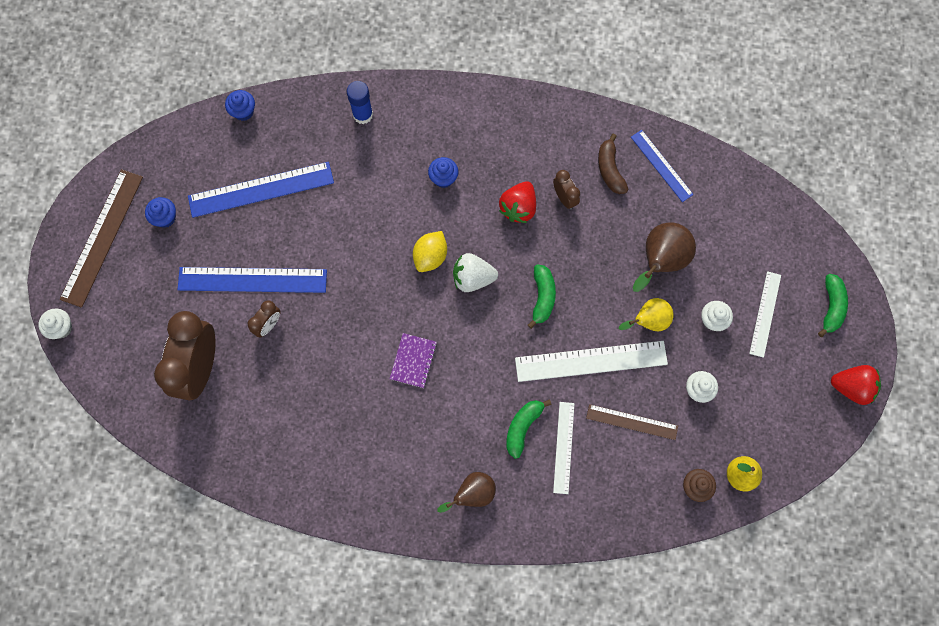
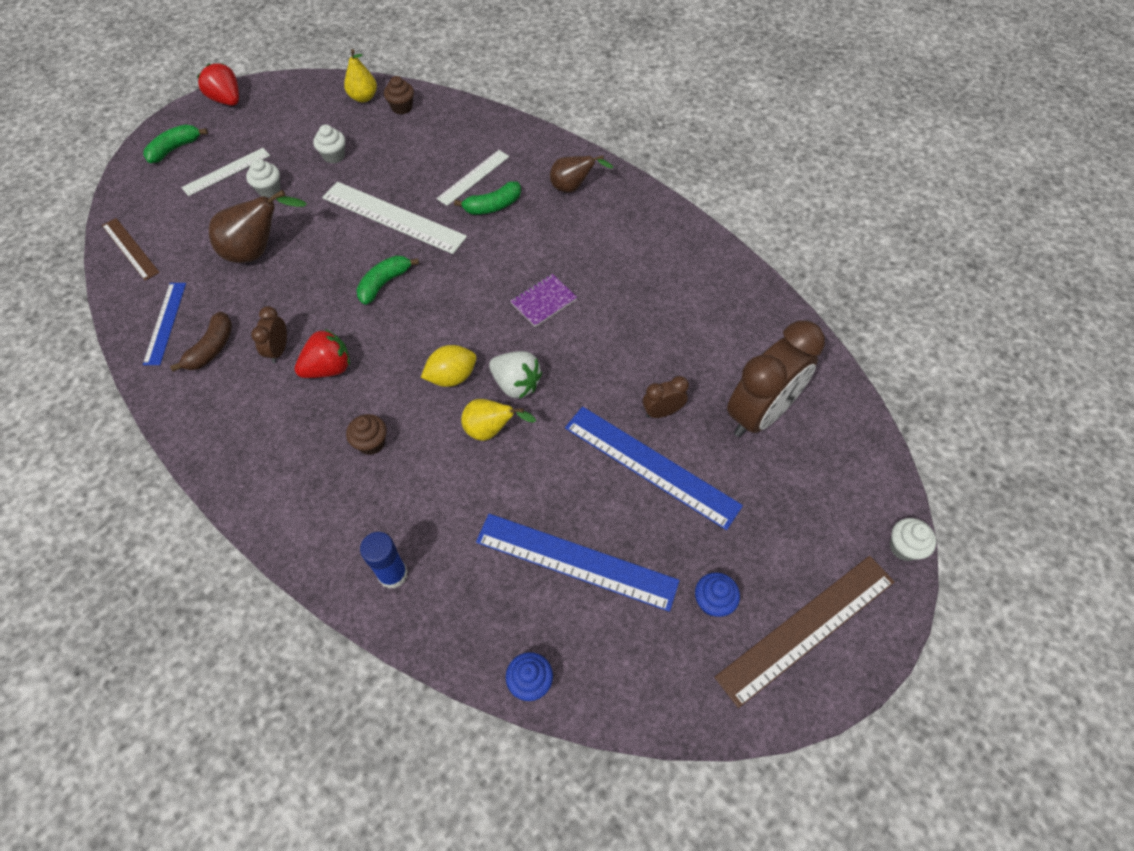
camera: 145 degrees left, 15 degrees down
(443, 178) = (371, 443): blue cupcake -> brown cupcake
(473, 278) = (430, 335): white strawberry -> white strawberry (516, 384)
(632, 422) = (405, 164): brown ruler -> brown ruler (130, 249)
(648, 321) = (318, 217): yellow pear -> yellow pear (491, 430)

